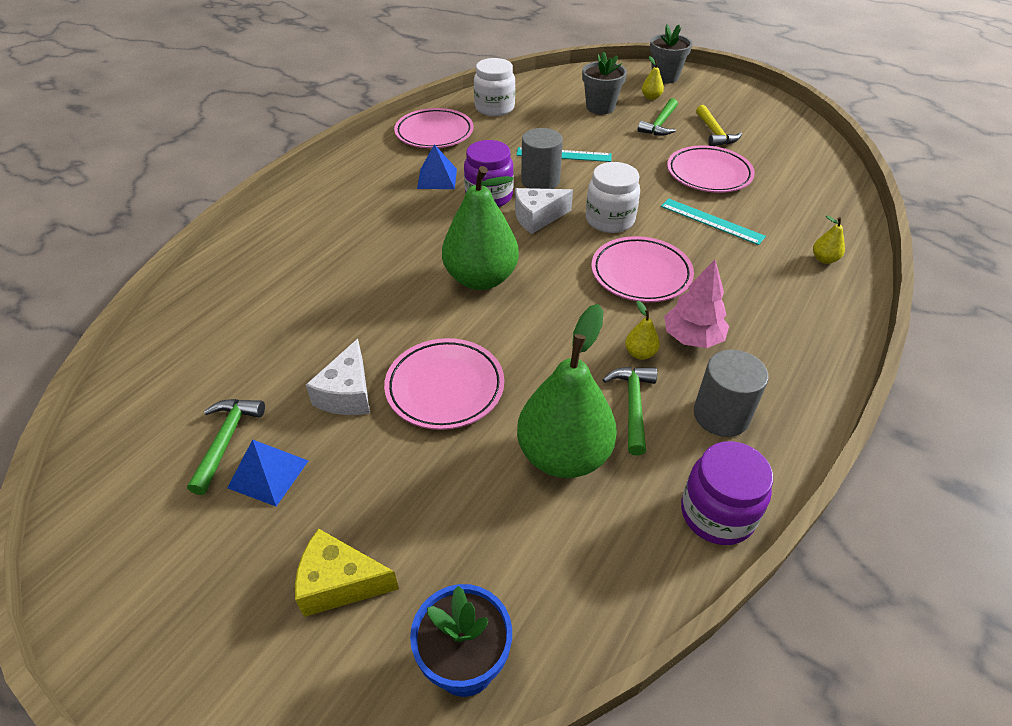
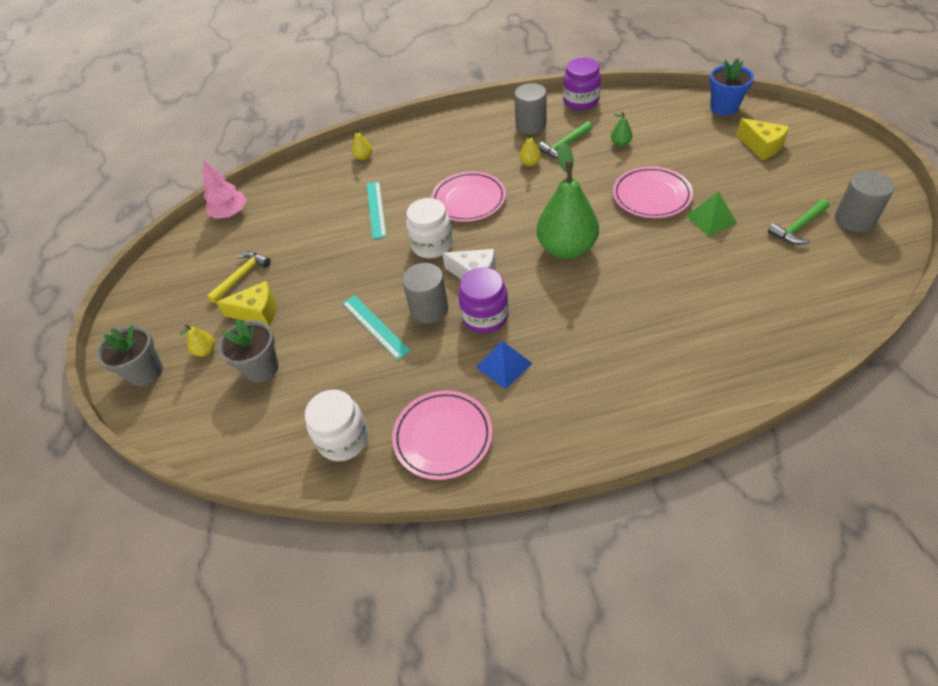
camera: 130 degrees left, 5 degrees up
(146, 497) = (854, 219): none -> grey cylinder
(268, 474) = (778, 200): blue pyramid -> none
(347, 393) = (710, 219): white cheese -> green pyramid
(563, 455) = (620, 143): green pear -> green pear, size x0.40
(660, 124) = (257, 312): green hammer -> yellow cheese
(692, 338) = (494, 157): pink tree -> pink tree (230, 213)
(708, 174) = (314, 243): pink plate -> none

